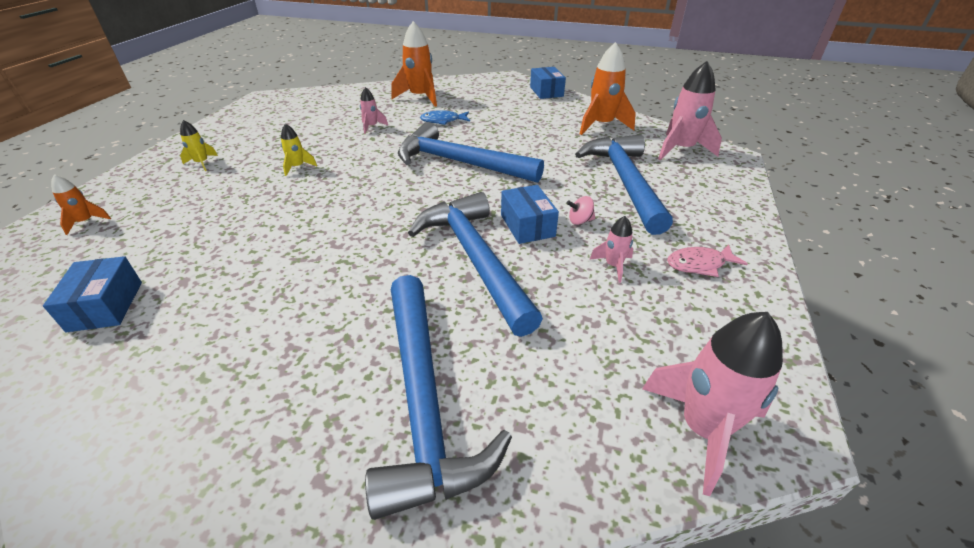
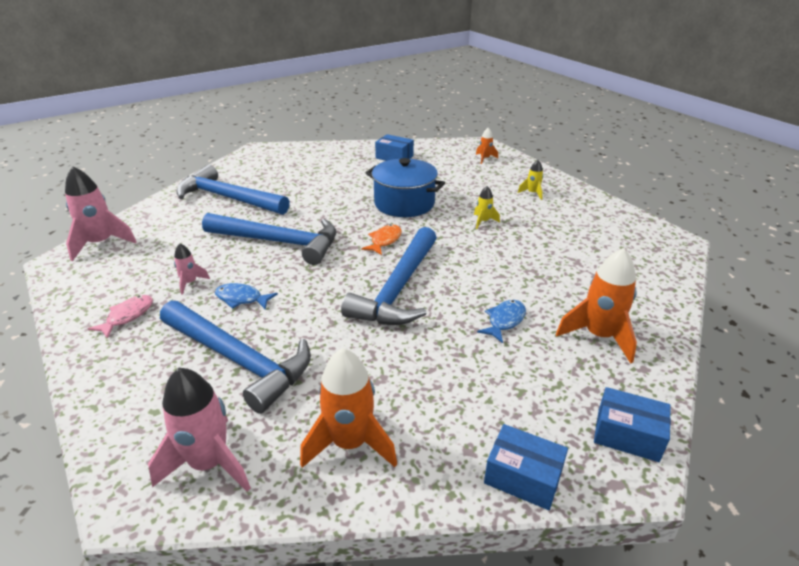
camera: 130 degrees right, 5 degrees down
(292, 223) = (404, 203): none -> blue pot
(372, 127) = (532, 274): pink rocket -> none
(393, 199) = (384, 240): none -> orange fish
(460, 163) = (398, 289): blue hammer -> blue hammer turned 135 degrees clockwise
(527, 225) = (274, 275): blue box -> blue box (627, 435)
(580, 221) = (241, 299): pink spinning top -> blue fish

